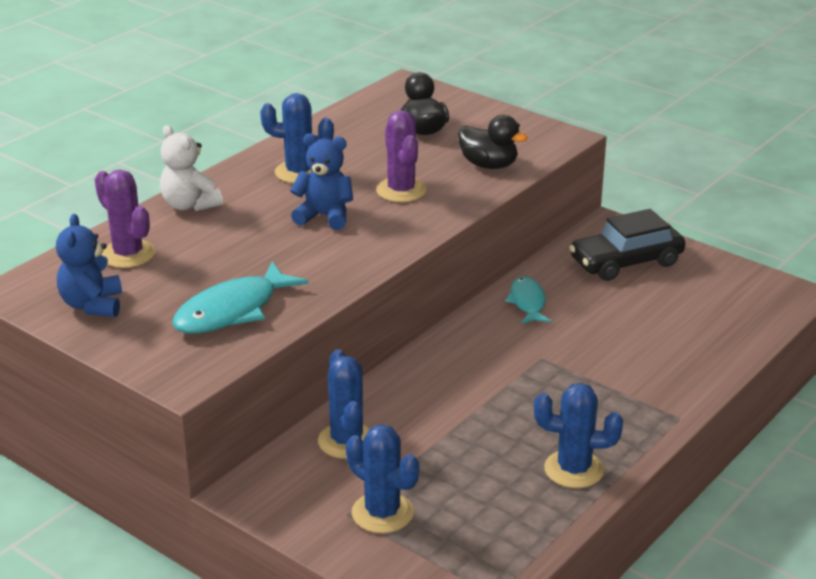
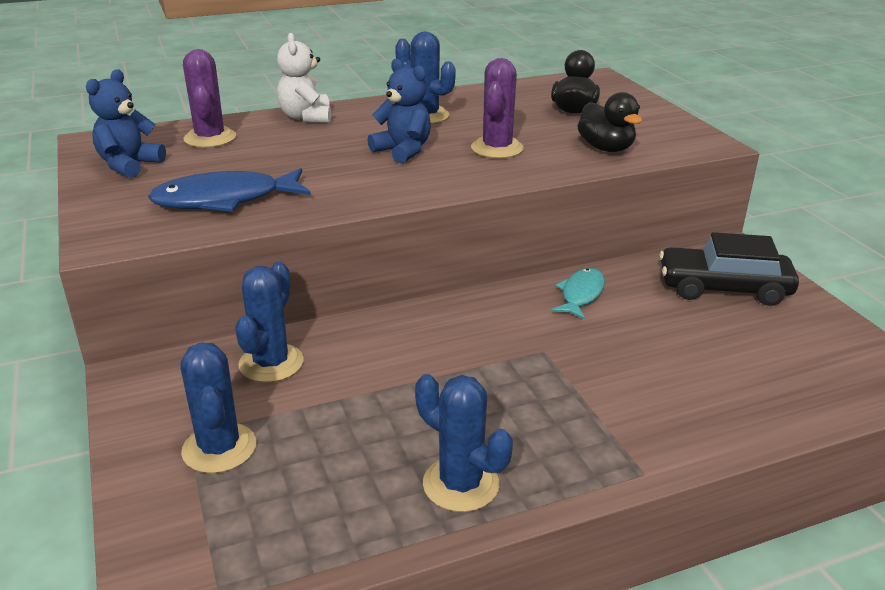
camera: 30 degrees right, 0 degrees up
(232, 311) = (225, 200): turquoise fish -> blue fish

